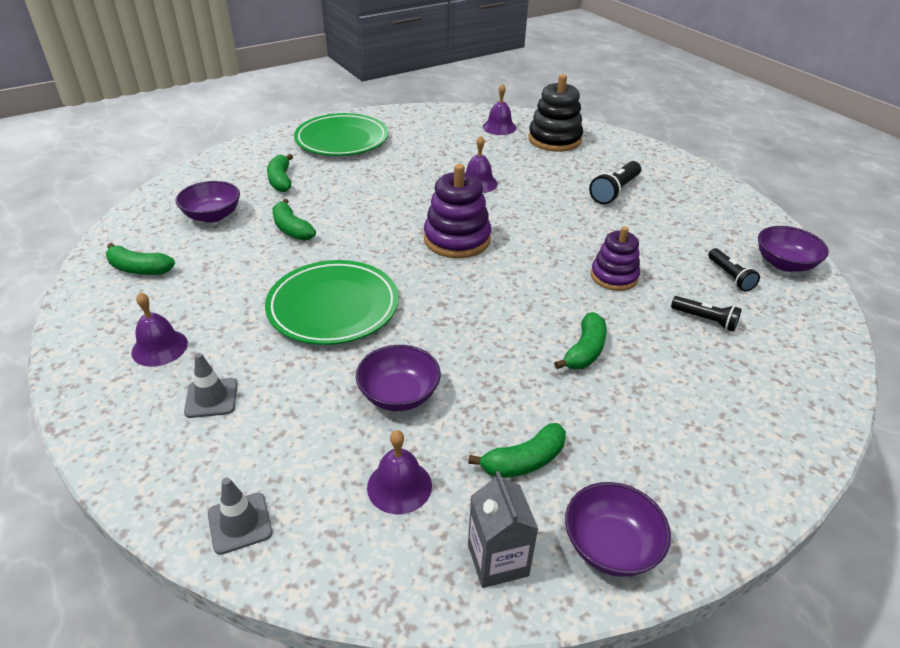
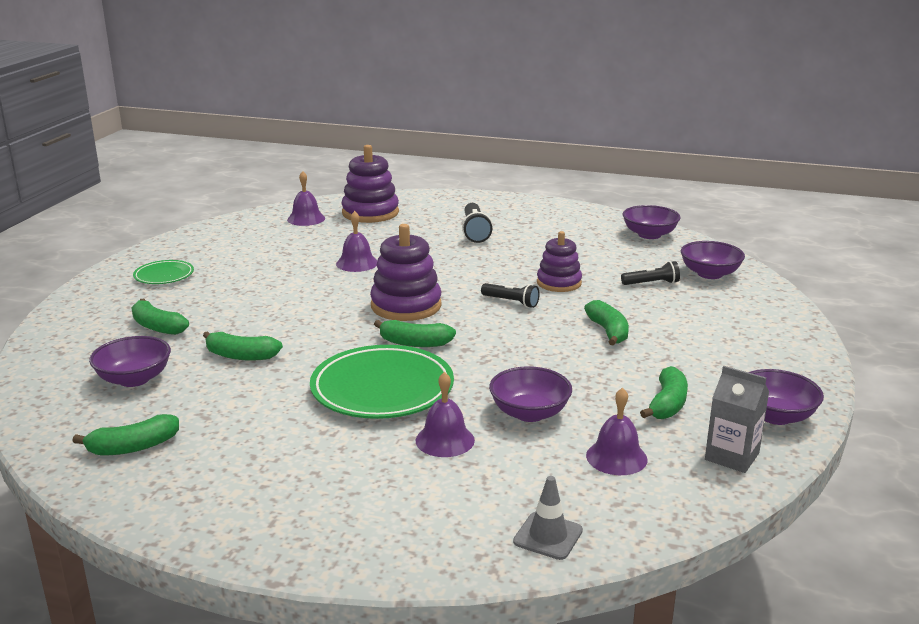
camera: 40 degrees left, 15 degrees down
(159, 347) = (273, 484): purple bell -> purple bell (445, 440)
(211, 398) = (387, 488): grey traffic cone -> none
(342, 140) = (164, 275): green plate -> green plate, size x0.52
(413, 278) = (414, 343): none -> green banana
(554, 140) = (370, 213): black stacking toy -> purple stacking toy
(730, 276) = (629, 254): black flashlight -> black flashlight (511, 302)
(787, 339) = (710, 274): none -> purple bowl

